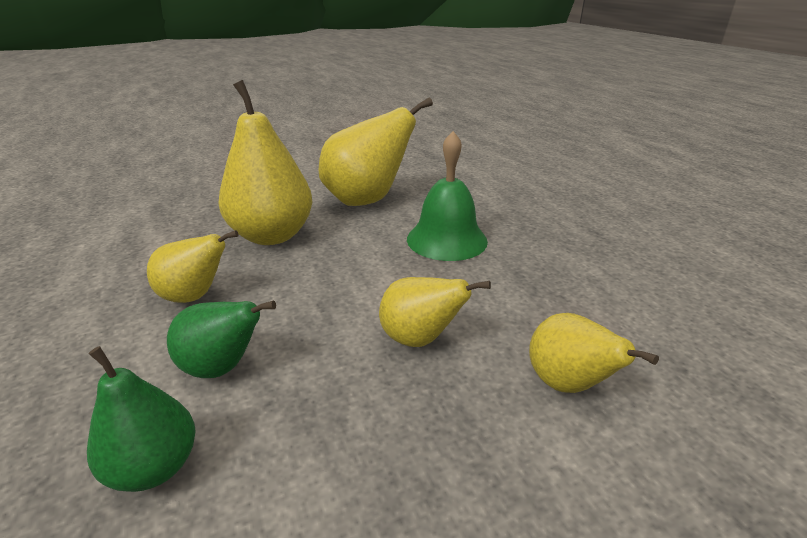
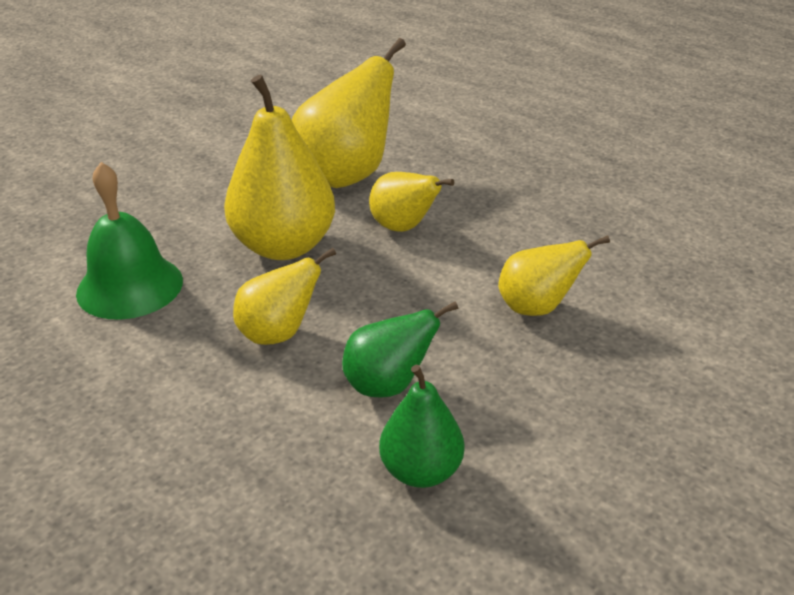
camera: 25 degrees left, 5 degrees up
(446, 239) = (476, 203): green bell -> green bell (130, 286)
(568, 384) = (678, 308): yellow pear -> yellow pear (403, 228)

